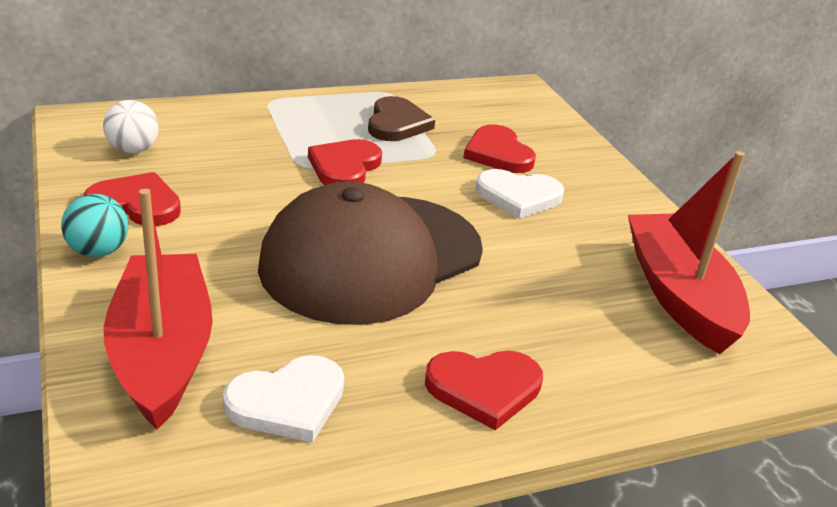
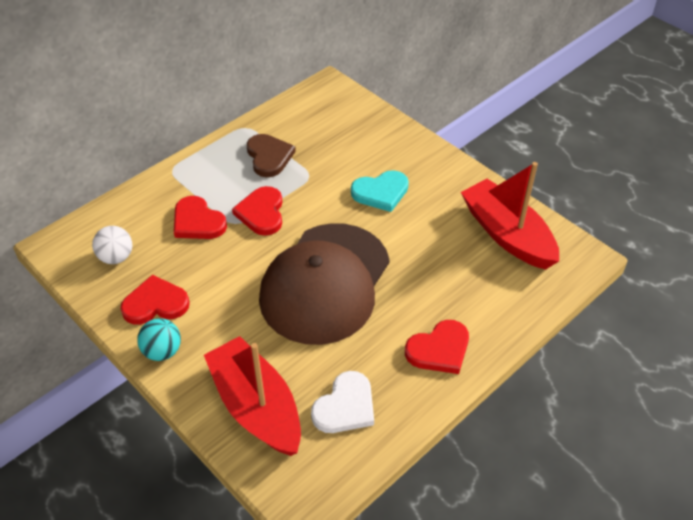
camera: 20 degrees left, 15 degrees up
(498, 153) = (348, 158): red heart -> red heart (197, 222)
(518, 196) = (381, 192): white heart -> turquoise heart

